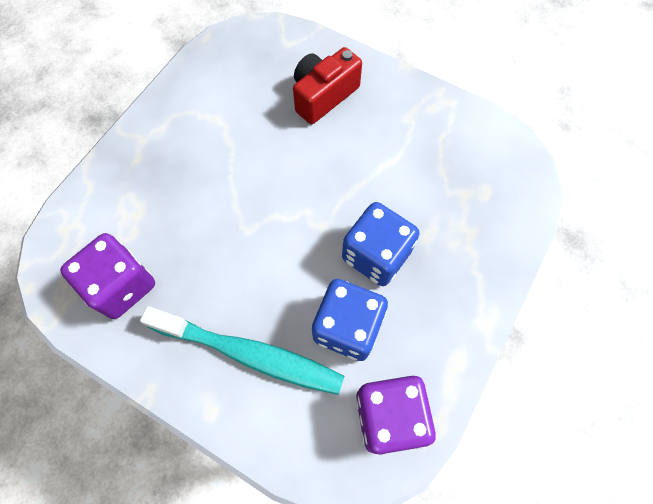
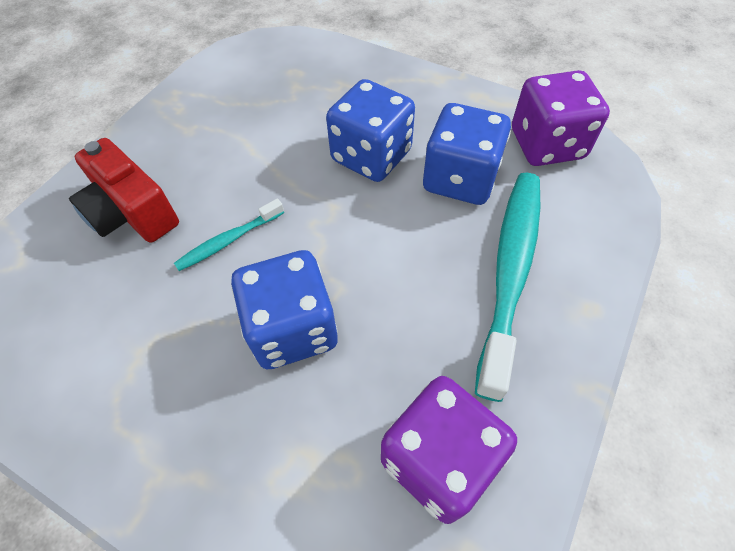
camera: 90 degrees left, 10 degrees down
(220, 201) = (292, 329): none -> blue dice
(295, 157) = (228, 241): none -> turquoise toothbrush

